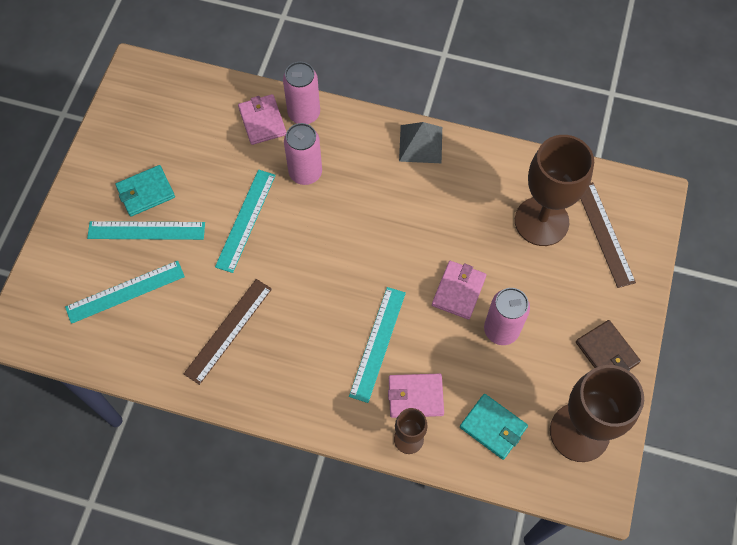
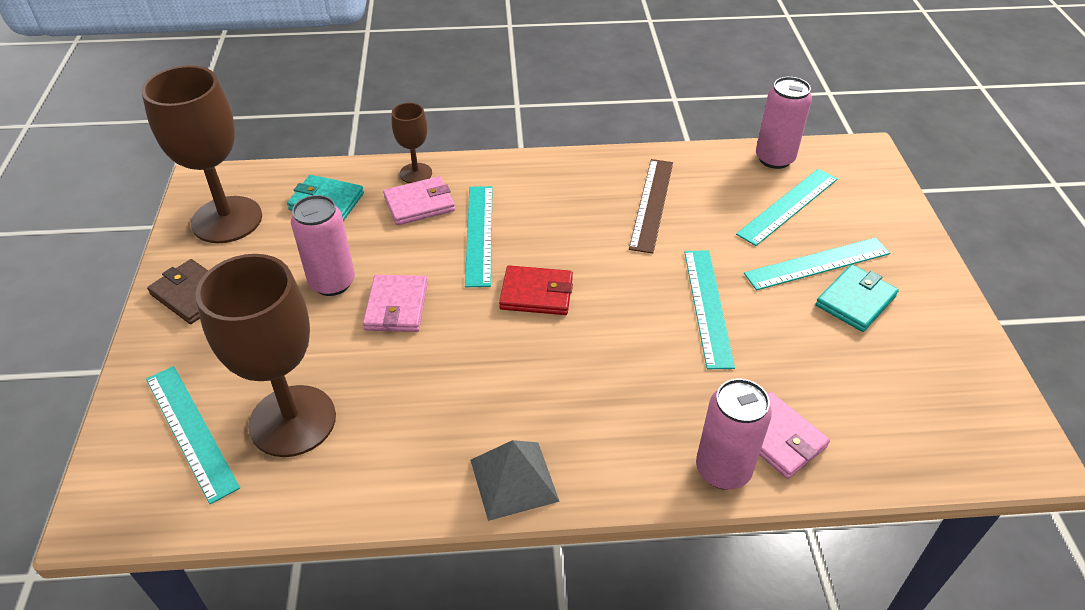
camera: 160 degrees right, 20 degrees down
(305, 173) = (667, 384): pink can -> pink can (774, 159)
(356, 270) = (536, 294): none -> red wallet
(605, 234) = (190, 431): brown ruler -> turquoise ruler

